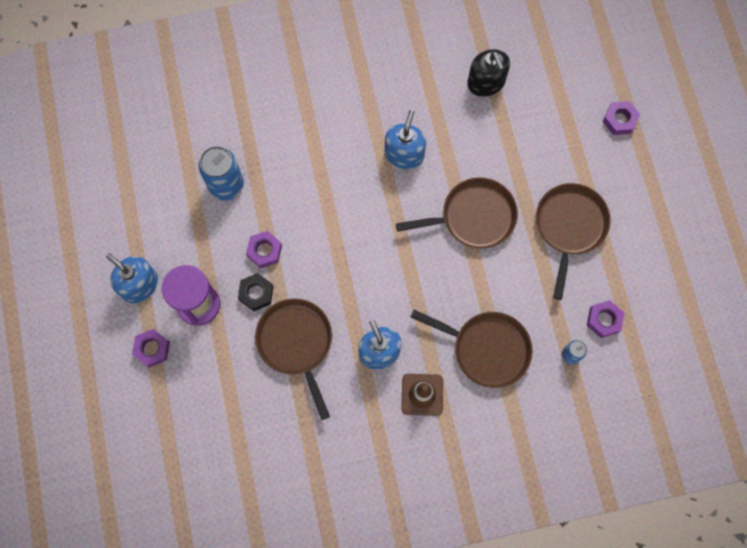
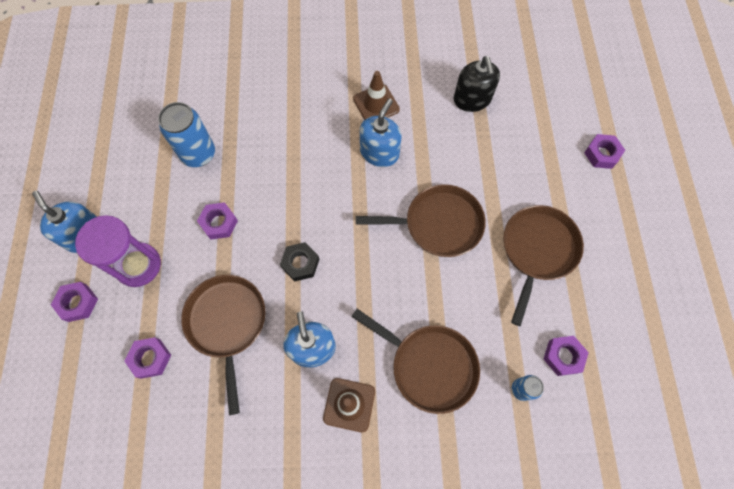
camera: 10 degrees right, 5 degrees down
(234, 386) = (150, 358): none -> purple nut
(256, 293) = (199, 264): black nut -> black nut (300, 263)
(391, 103) = (376, 104): none -> brown traffic cone

